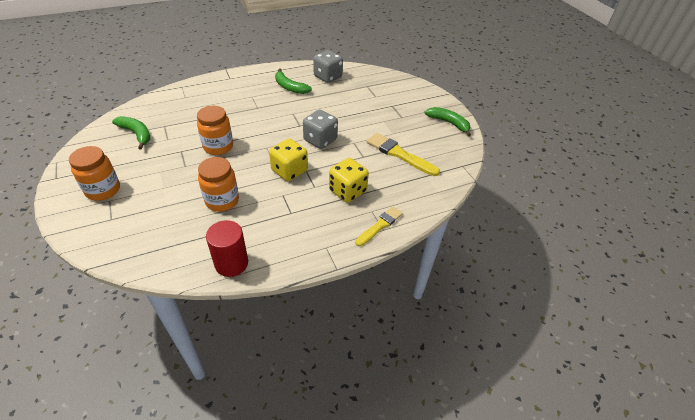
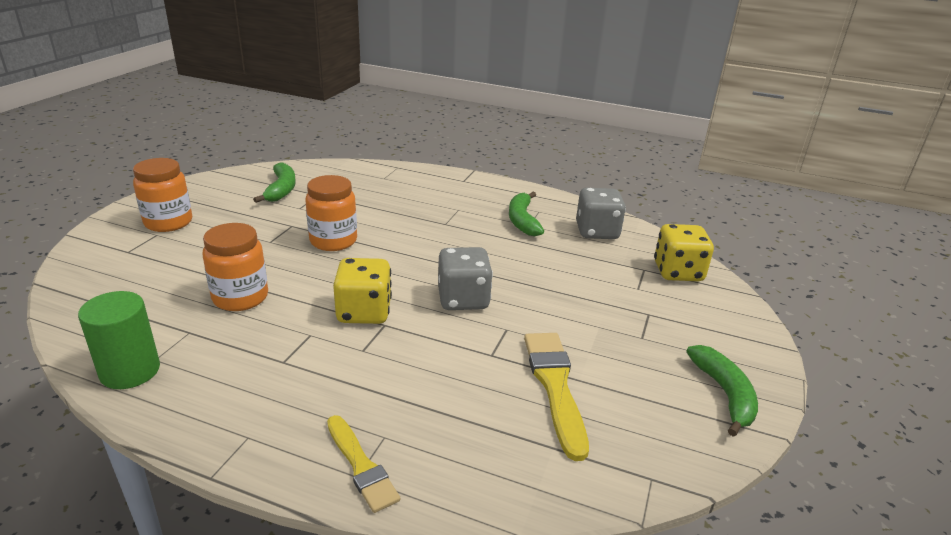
camera: 45 degrees right, 15 degrees down
(231, 263) = (130, 371): red cylinder -> green cylinder
(347, 191) = (395, 385): yellow dice -> yellow dice (678, 272)
(380, 225) = (361, 466): yellow brush -> yellow brush turned 60 degrees clockwise

